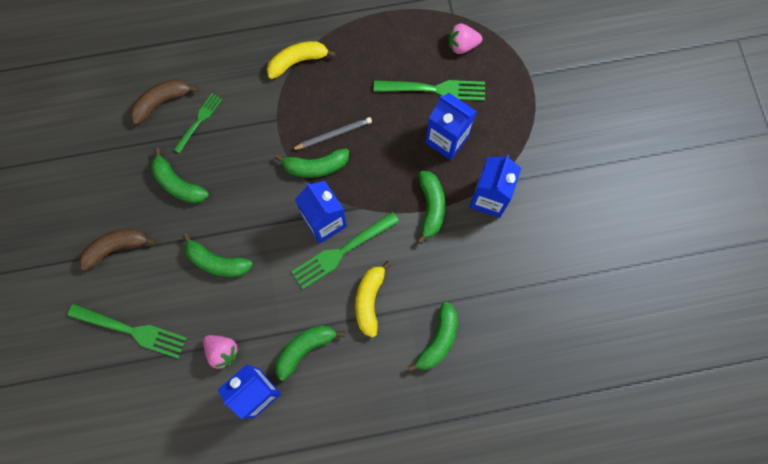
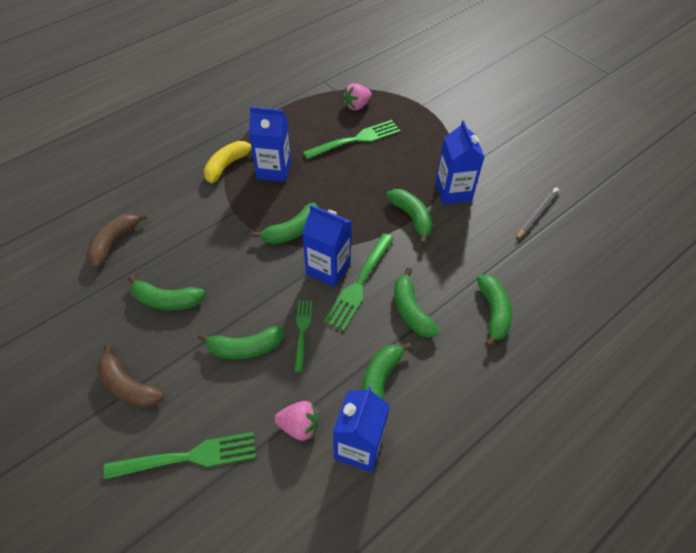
camera: 30 degrees left, 20 degrees down
(116, 248) = (129, 386): brown banana -> brown banana turned 90 degrees counterclockwise
(199, 121) = (160, 243): green fork -> green fork (302, 332)
(333, 135) = (292, 202): grey pencil -> grey pencil (537, 214)
(369, 300) = (411, 310): yellow banana -> green banana
(447, 140) = (390, 167): blue carton -> blue carton (274, 170)

